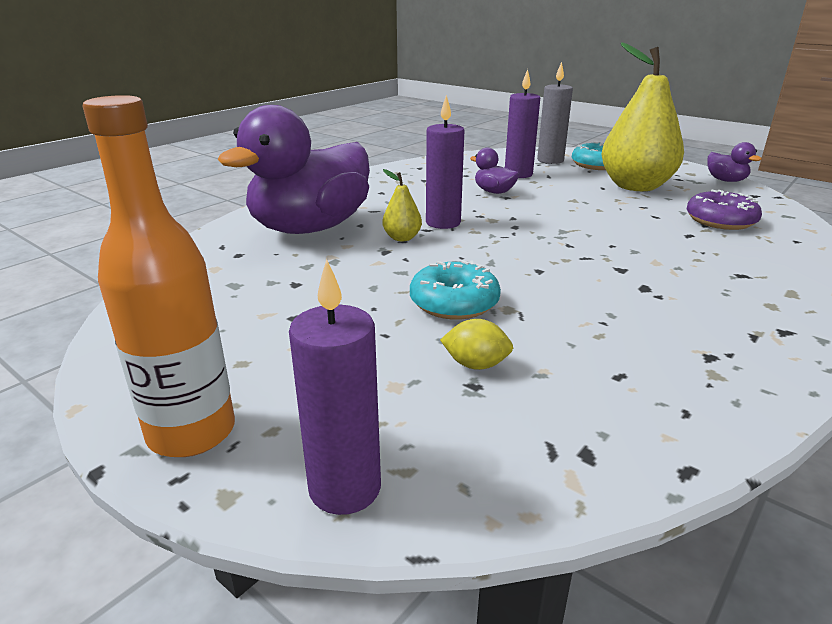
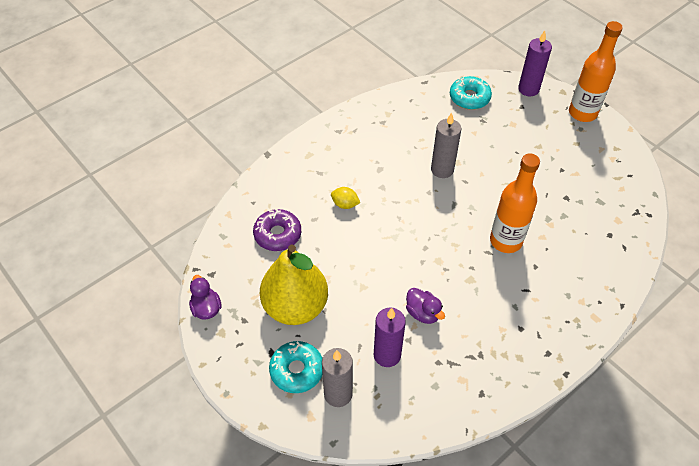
camera: 170 degrees left, 25 degrees up
(310, 228) = (570, 265): purple duck -> none
(402, 238) = (506, 241): yellow pear -> orange bottle
(443, 223) = (475, 259): purple candle -> none
(454, 302) = (482, 169): turquoise donut -> turquoise donut (469, 98)
(476, 365) = (480, 129): yellow lemon -> yellow lemon (345, 204)
(530, 296) = (442, 169): none -> grey candle

